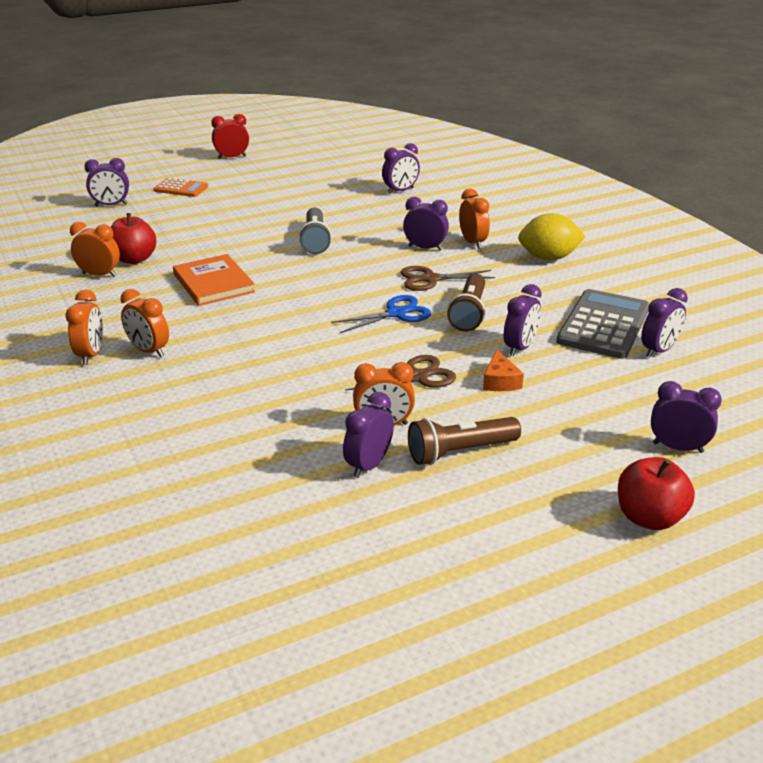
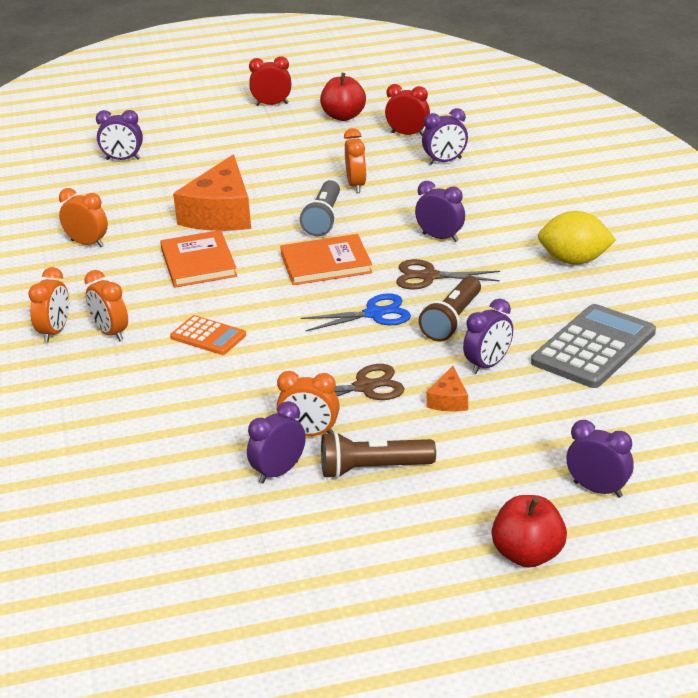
camera: 15 degrees right, 0 degrees up
(134, 259) = (127, 228): red apple -> red apple (343, 116)
(181, 188) = (202, 143): orange calculator -> orange calculator (208, 336)
(219, 242) = (221, 213): none -> orange cheese
(333, 275) = (326, 263): none -> orange book
(359, 173) = (408, 134): none -> red clock
(473, 243) = (497, 235): orange clock -> orange clock (356, 185)
(659, 350) = (639, 383): purple clock -> none

